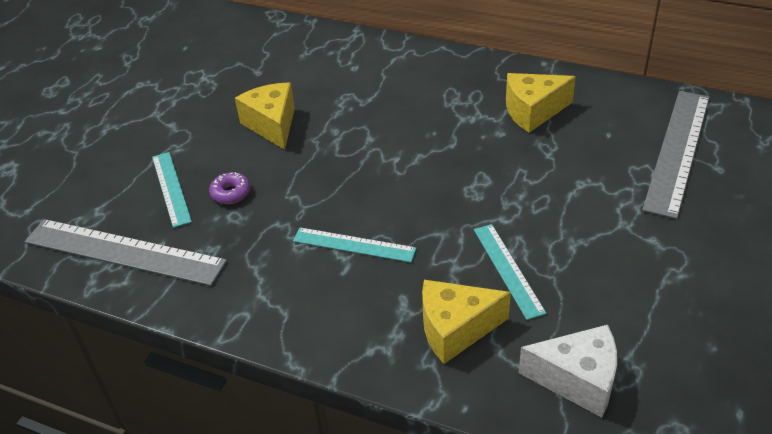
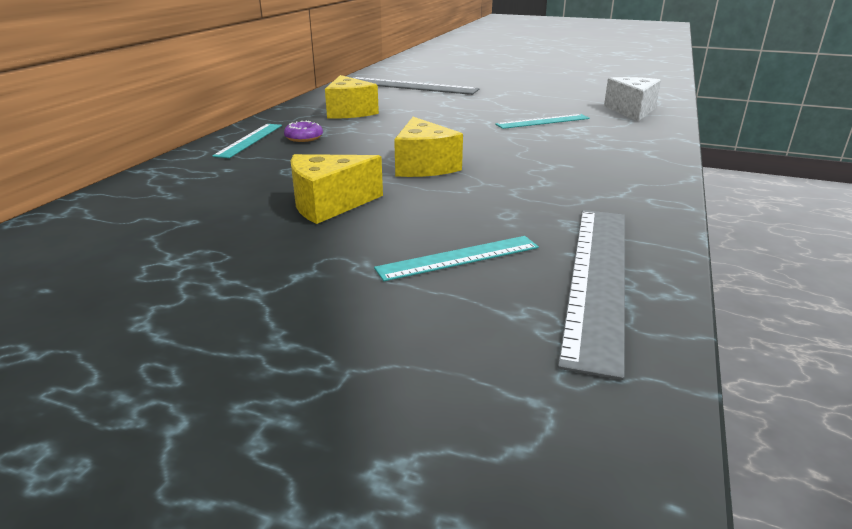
camera: 95 degrees left, 15 degrees down
(231, 193) = (465, 219): purple donut -> purple donut (304, 138)
(354, 245) = (534, 162): turquoise ruler -> turquoise ruler (250, 140)
(455, 329) = (611, 134): yellow cheese -> yellow cheese (424, 166)

